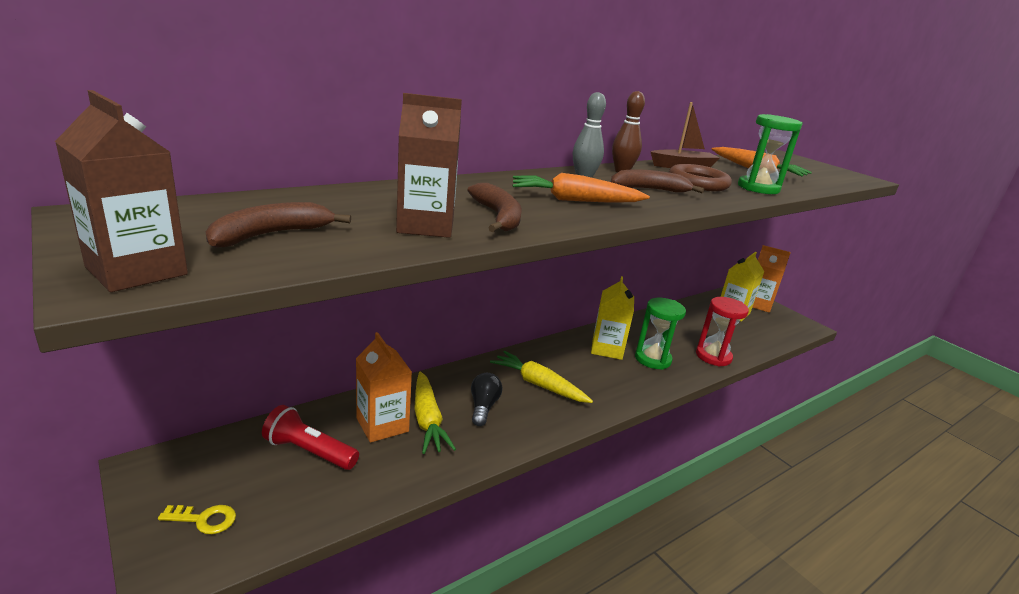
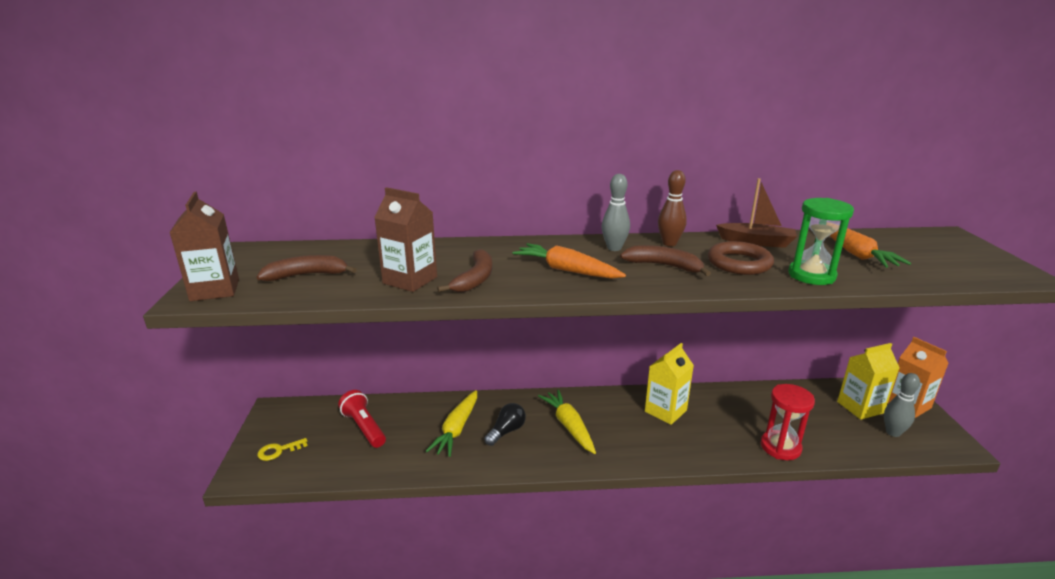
camera: 35 degrees right, 0 degrees up
(204, 519) = (278, 451): yellow key -> yellow key turned 120 degrees clockwise
(382, 425) = (423, 423): orange carton -> none
(652, 359) = (705, 432): green hourglass -> none
(767, 326) = (893, 432): none -> grey bowling pin

